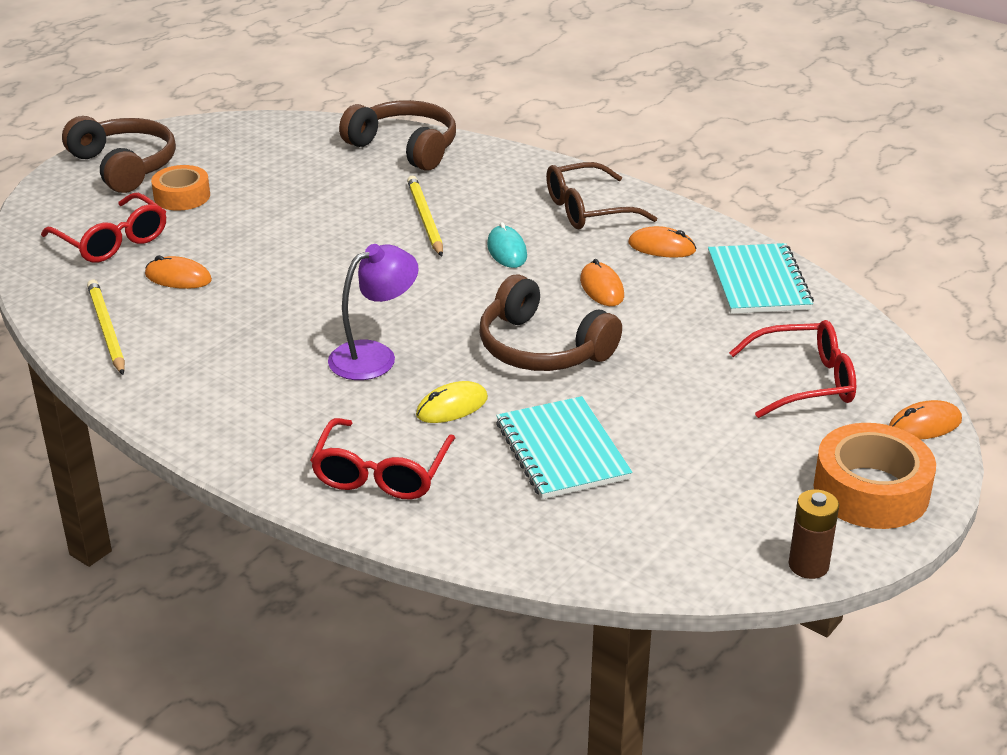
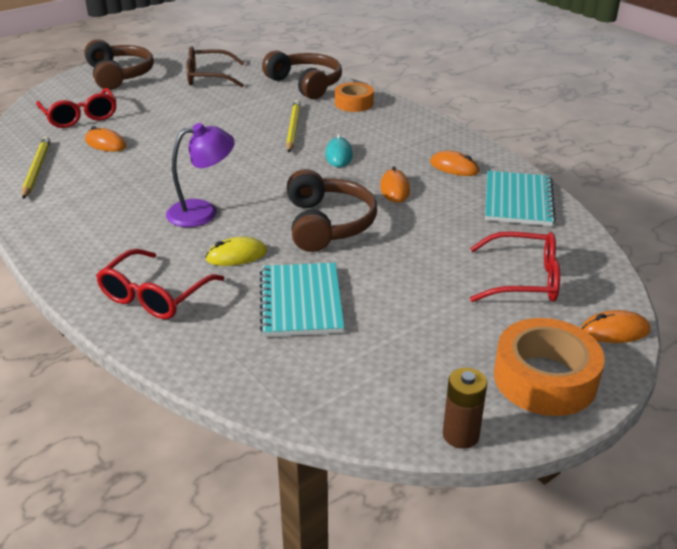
camera: 15 degrees right, 0 degrees up
(182, 196) = (142, 96): orange tape -> orange tape (354, 103)
(542, 348) = (327, 224): brown headphones -> brown headphones turned 150 degrees counterclockwise
(588, 210) = (412, 136): brown glasses -> brown glasses (208, 77)

